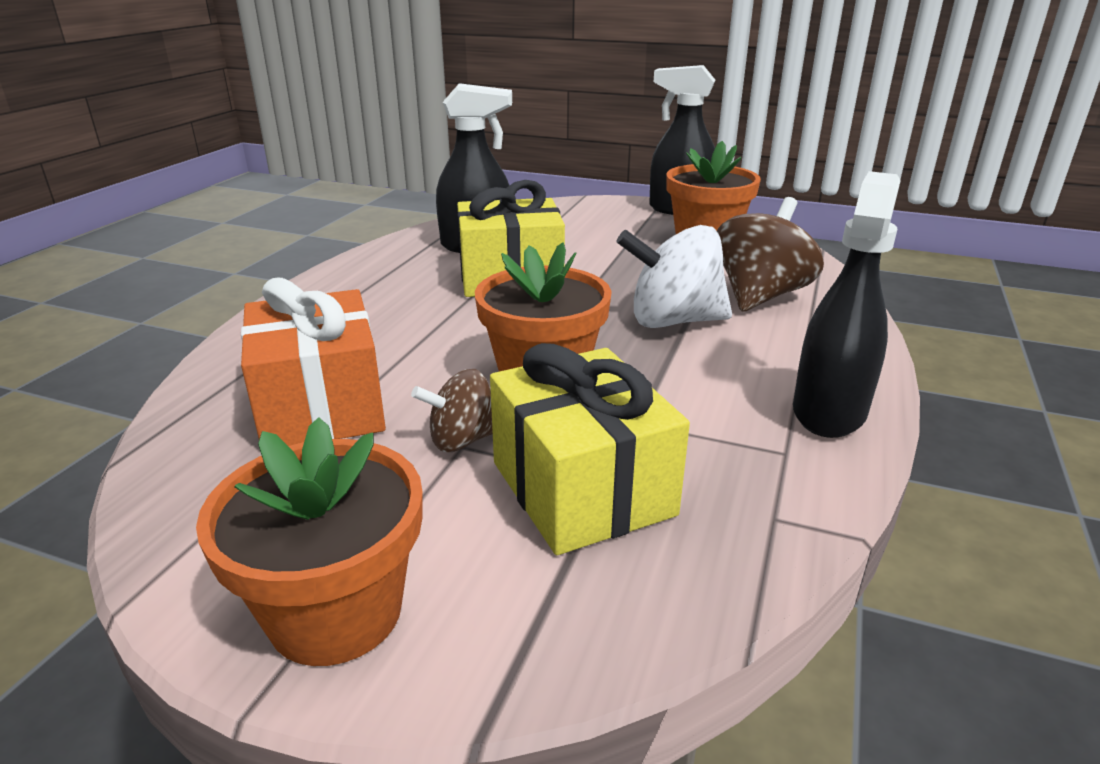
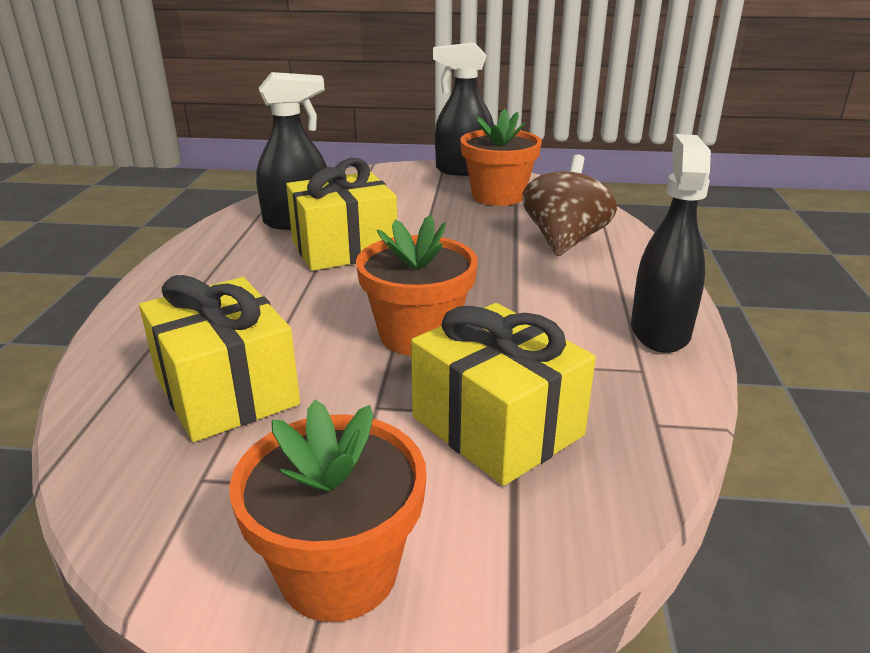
camera: 15 degrees left, 0 degrees up
(321, 406) = (227, 391): orange gift -> yellow gift
(462, 440) = (374, 401): brown spinning top -> none
(673, 321) = (504, 271): white spinning top -> none

